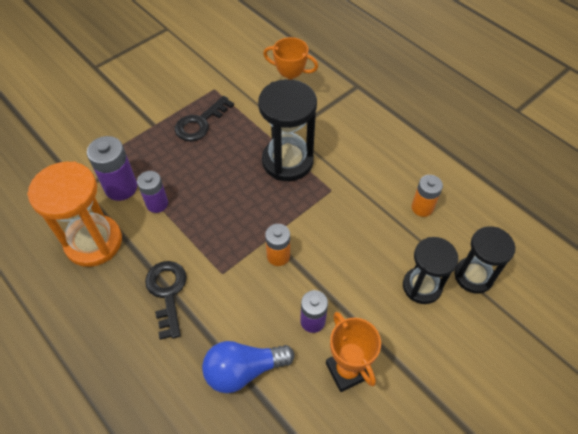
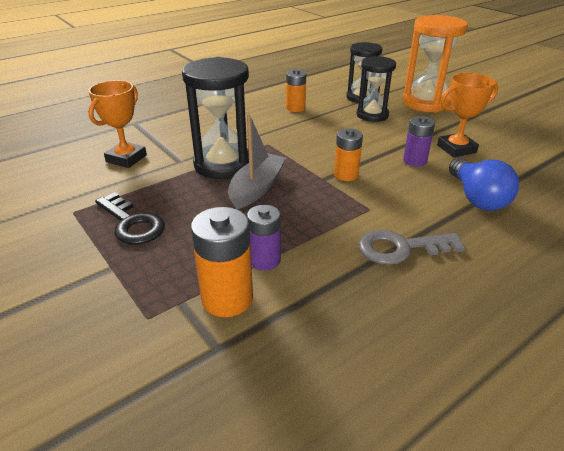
camera: 85 degrees left, 20 degrees down
(93, 242) = (327, 323): orange hourglass -> orange hourglass (425, 103)
(121, 187) = (227, 298): purple battery -> orange battery
(167, 293) = (401, 248): black key -> grey key
(250, 189) = (257, 188): none -> grey boat

